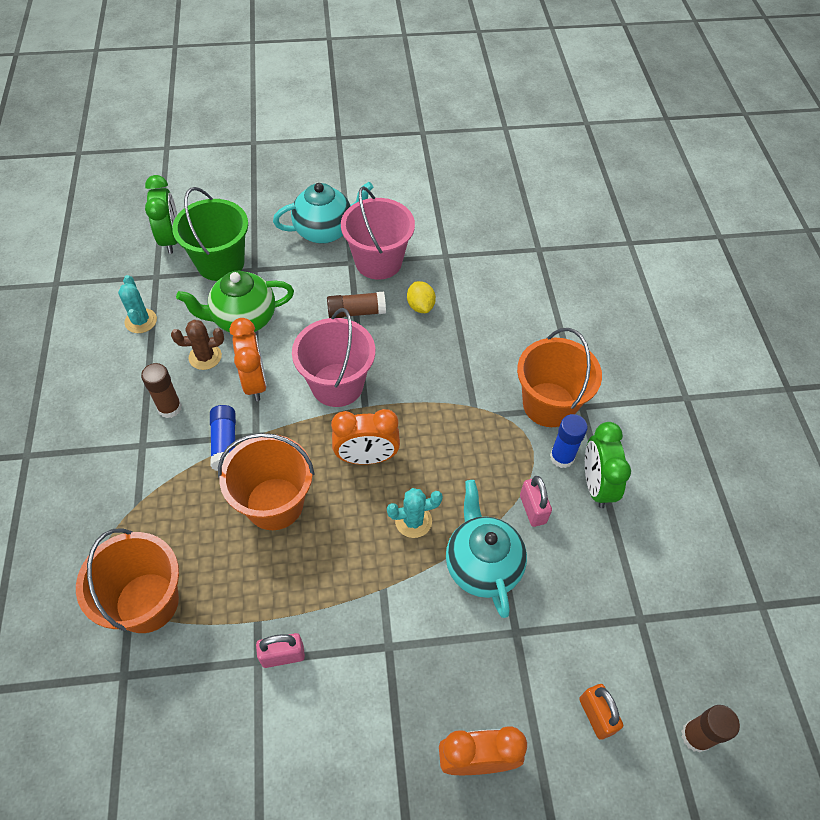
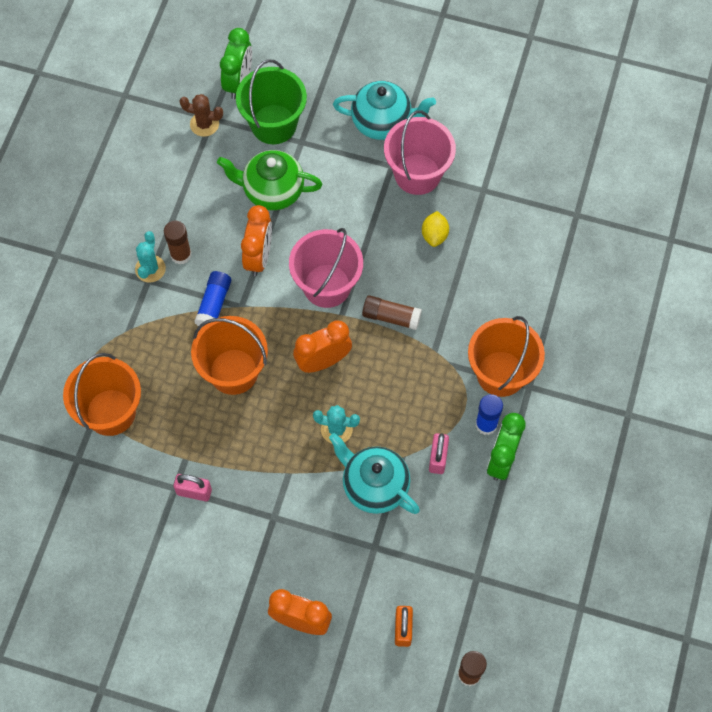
camera: 25 degrees right, 10 degrees up
(141, 321) = (184, 161): turquoise cactus -> turquoise cactus (150, 269)
(205, 357) = (226, 217): brown cactus -> brown cactus (204, 124)
(356, 312) = (374, 220): brown glue stick -> brown glue stick (391, 317)
(367, 457) = (323, 361): orange clock -> orange clock turned 135 degrees clockwise
(482, 565) = (374, 486): turquoise teapot -> turquoise teapot turned 60 degrees counterclockwise

